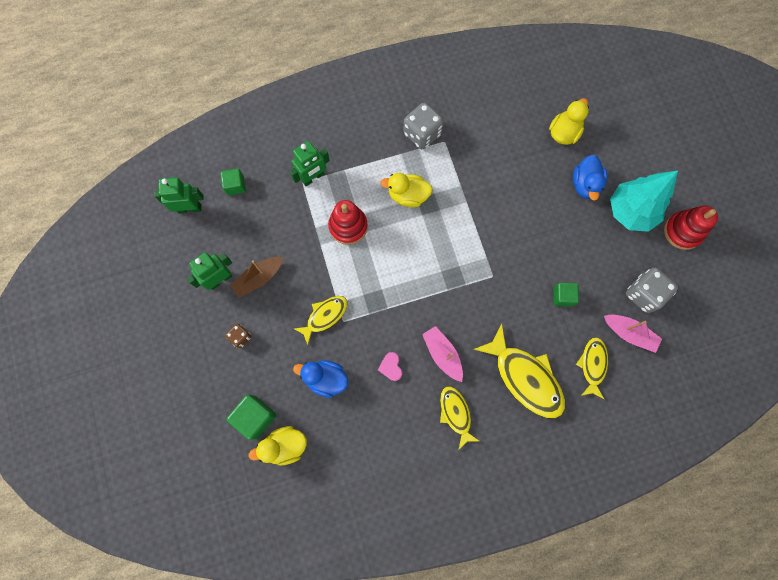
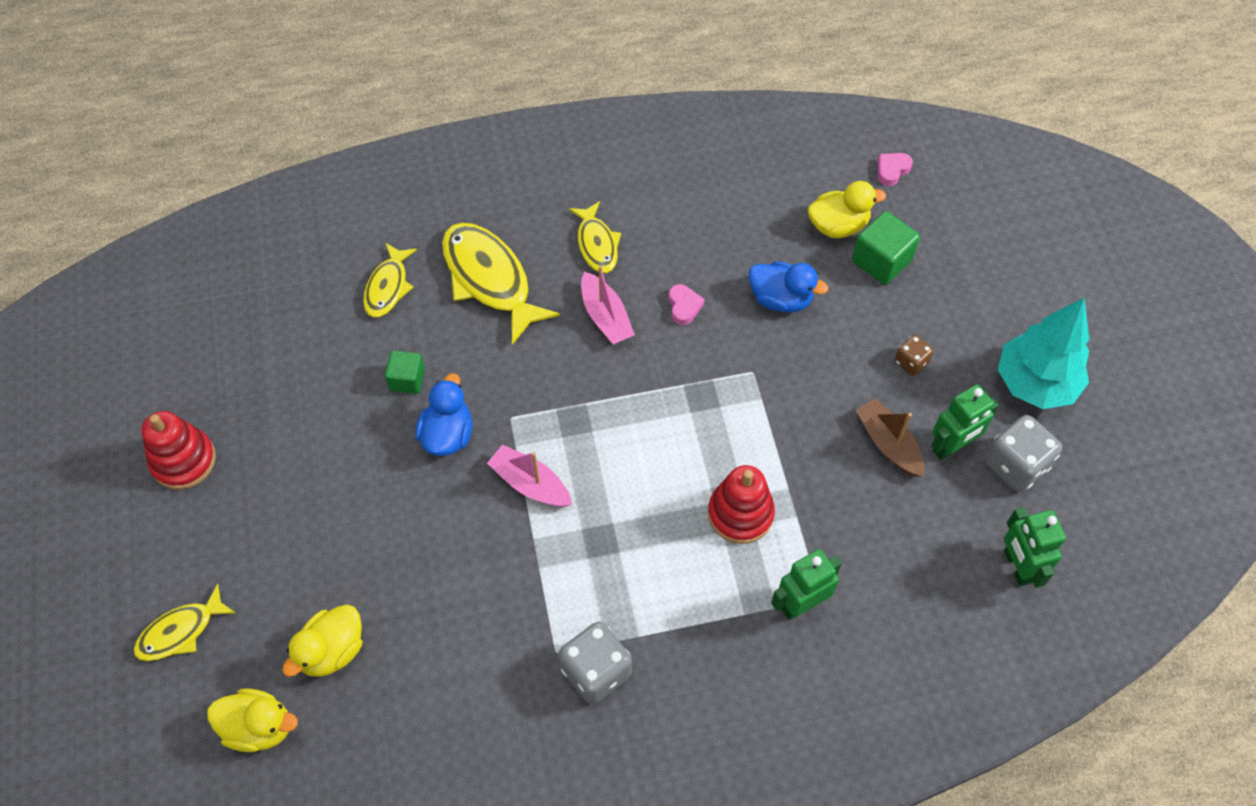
camera: 175 degrees left, 15 degrees down
(189, 208) = (1017, 566): green robot -> green robot turned 75 degrees clockwise
(235, 185) = (940, 601): green cube -> none
(243, 502) = (892, 170): none -> pink heart
(259, 278) = (888, 443): brown boat -> brown boat turned 90 degrees counterclockwise
(325, 316) = (781, 381): yellow fish -> yellow fish (180, 631)
(408, 195) = (633, 557): yellow duck -> yellow duck (259, 727)
(585, 184) = (321, 551): blue duck -> blue duck (447, 434)
(629, 333) = (321, 322): pink boat -> pink boat (530, 483)
(630, 212) = (258, 499): turquoise tree -> turquoise tree (1035, 383)
(643, 294) = (281, 373): grey dice -> grey dice (1015, 465)

